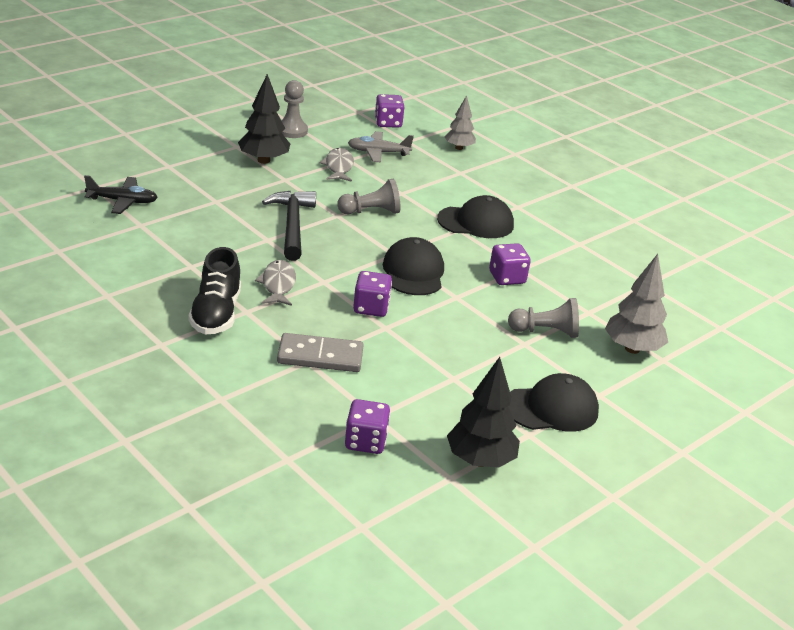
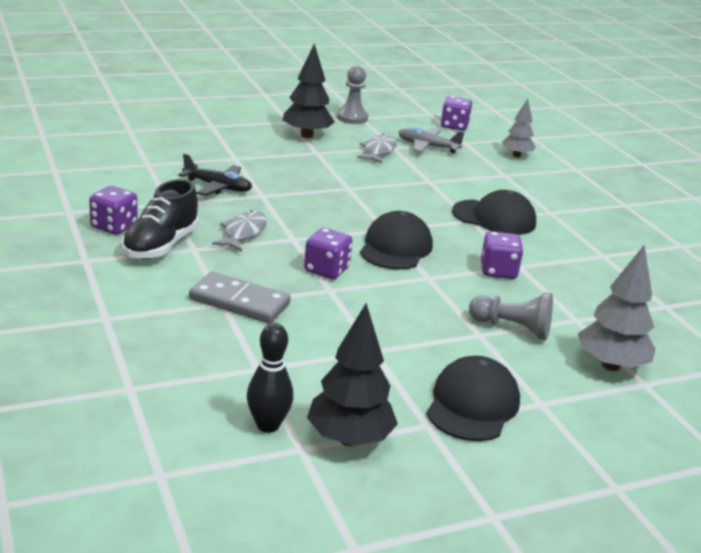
camera: 20 degrees right, 5 degrees down
(122, 201) = (146, 144): black plane -> black plane (217, 187)
(292, 225) = (296, 188): black hammer -> none
(365, 442) = (229, 390): purple dice -> purple dice (114, 226)
(371, 212) = (386, 191): grey pawn -> none
(414, 464) = (268, 425): none -> black bowling pin
(552, 408) = (472, 404): black cap -> black cap turned 75 degrees counterclockwise

